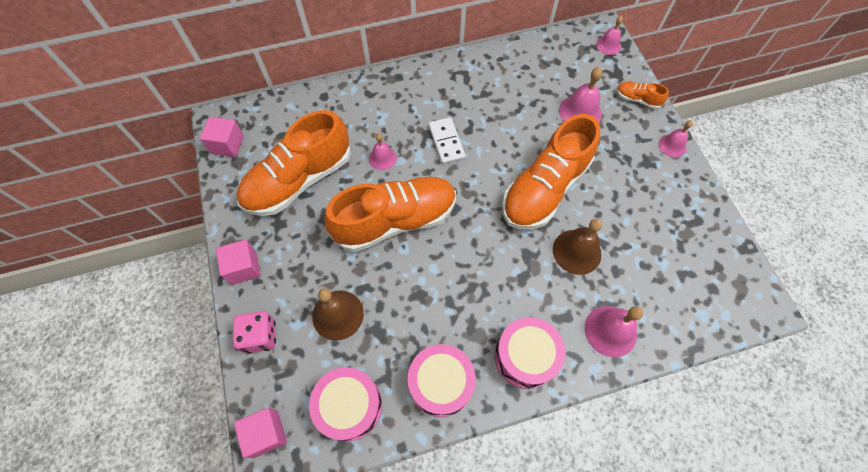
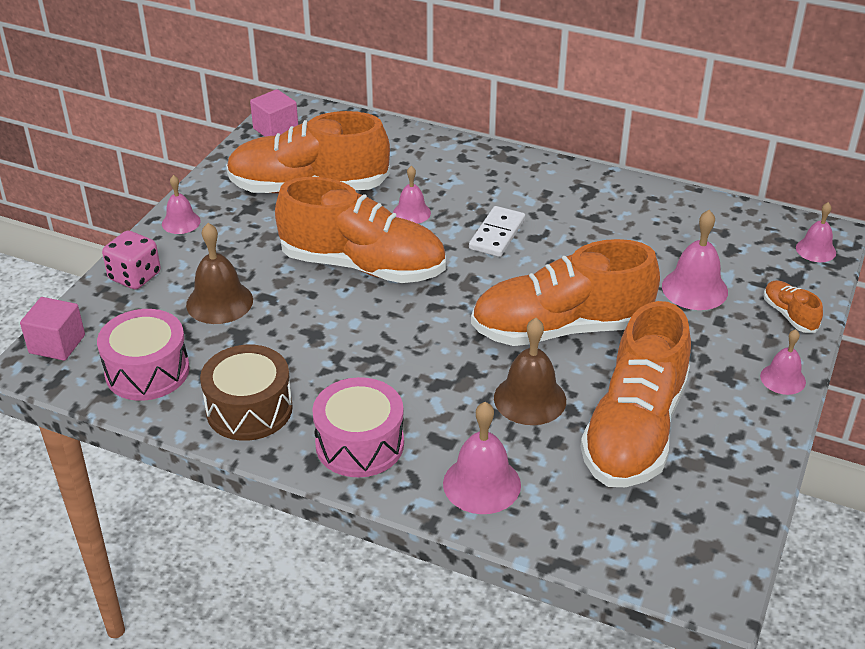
camera: 40 degrees right, 25 degrees down
(244, 267) = (181, 222): pink cube -> pink bell
(441, 383) = (249, 409): pink drum -> brown drum
(642, 233) = (634, 430): none -> orange shoe

